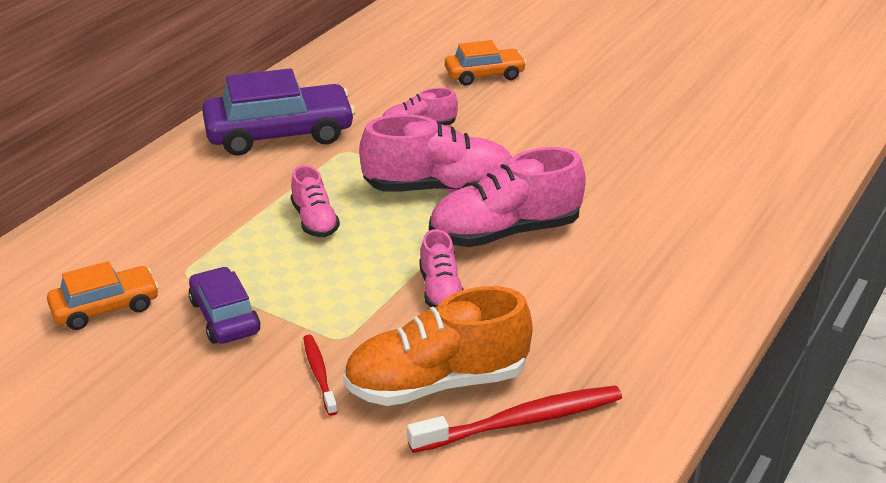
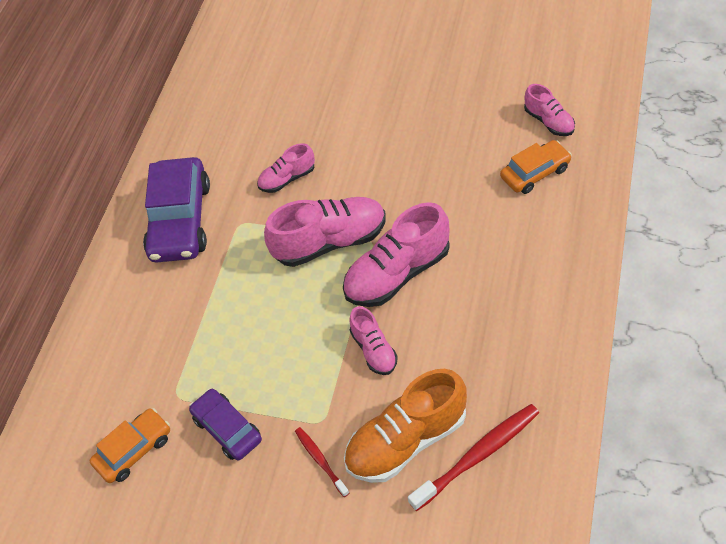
camera: 10 degrees left, 20 degrees up
(279, 134) = (180, 220): purple car -> purple car turned 120 degrees clockwise
(314, 221) = (250, 308): pink shoe -> pink shoe (549, 121)
(484, 75) = (314, 99): orange car -> orange car (535, 173)

